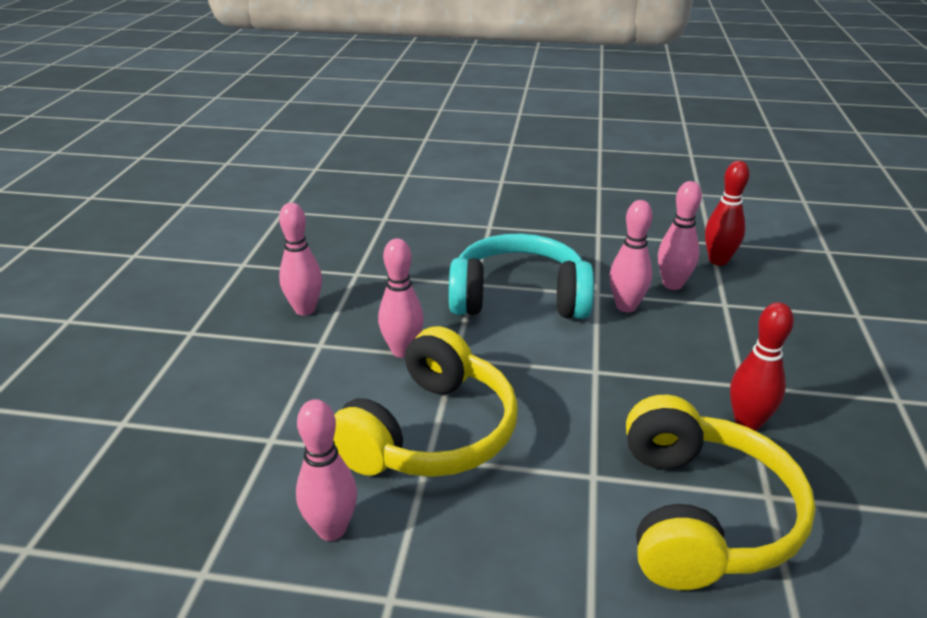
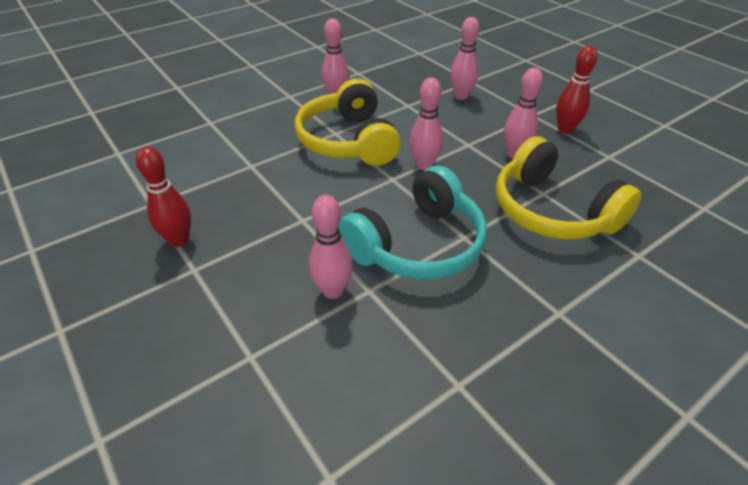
camera: 135 degrees right, 10 degrees up
(672, 285) = (316, 350): pink bowling pin -> pink bowling pin (461, 96)
(701, 515) = (184, 177): yellow headphones -> yellow headphones (552, 211)
(718, 261) = (297, 436): red bowling pin -> red bowling pin (565, 129)

